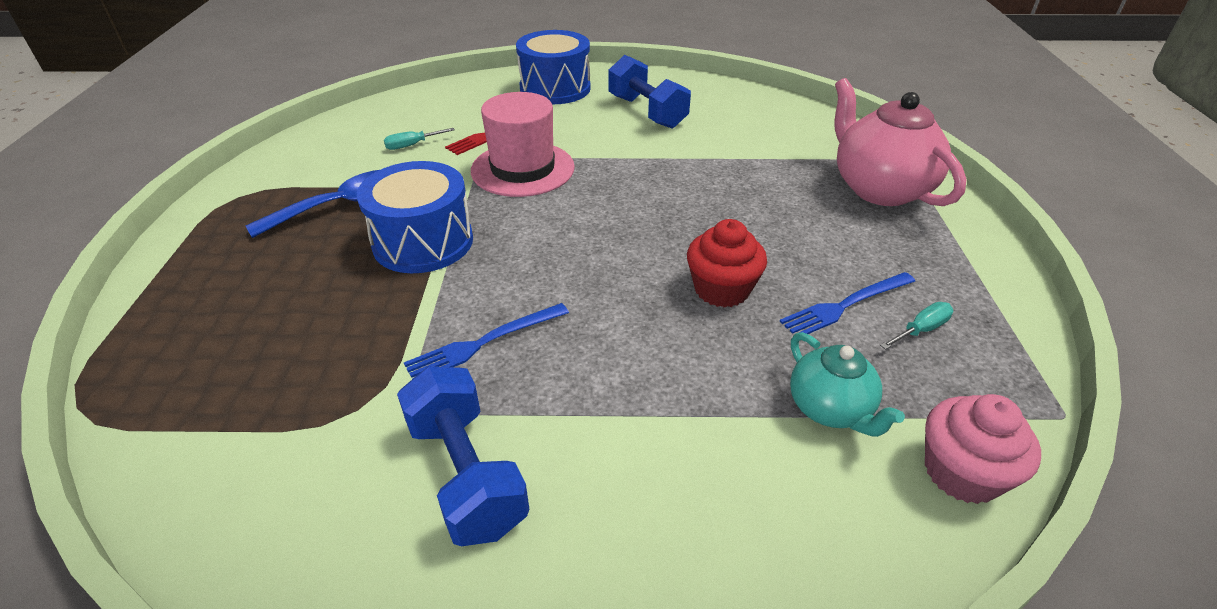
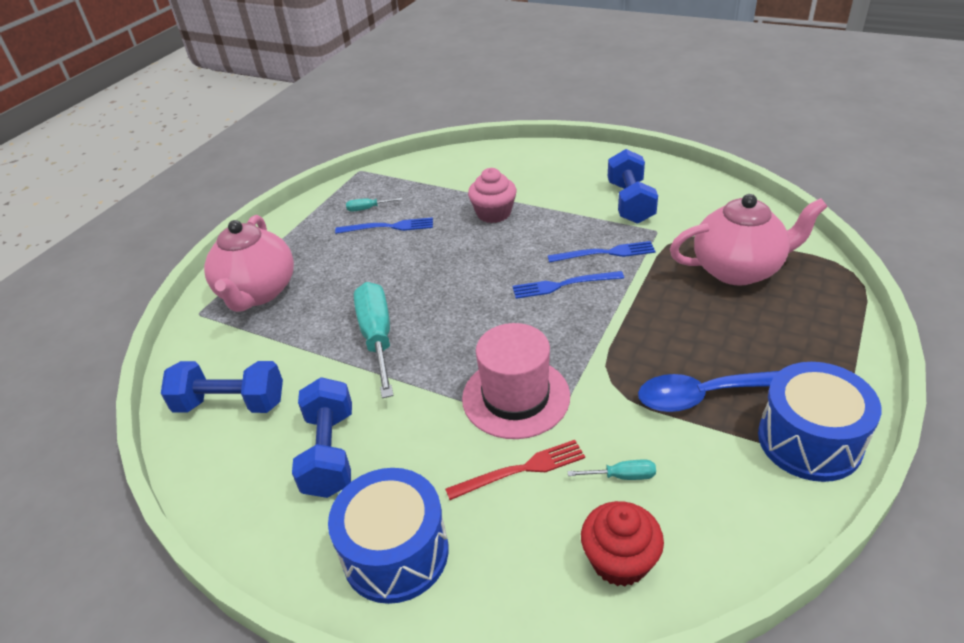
camera: 150 degrees left, 0 degrees up
(269, 365) = (738, 269): none -> pink teapot
(423, 242) = (630, 335): blue drum -> blue drum (809, 441)
(526, 280) = (563, 285): none -> blue fork
(696, 181) = (377, 337): none -> turquoise screwdriver
(721, 289) = (445, 250): red cupcake -> red cupcake (619, 560)
(761, 117) = (231, 404): none -> blue dumbbell
(830, 409) = (451, 191): turquoise teapot -> none
(962, 472) = (425, 165): pink cupcake -> pink cupcake (493, 213)

